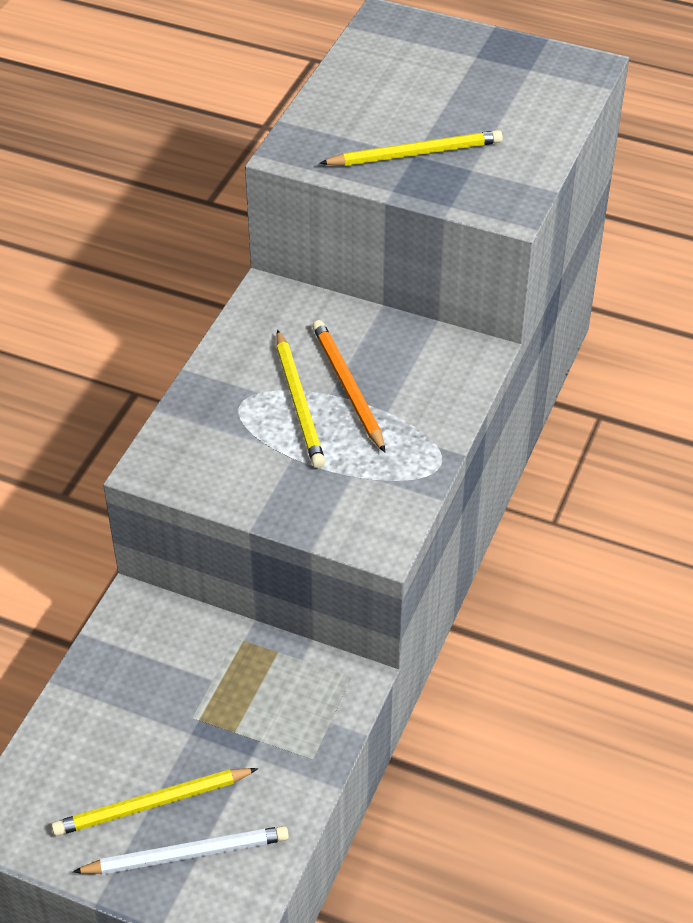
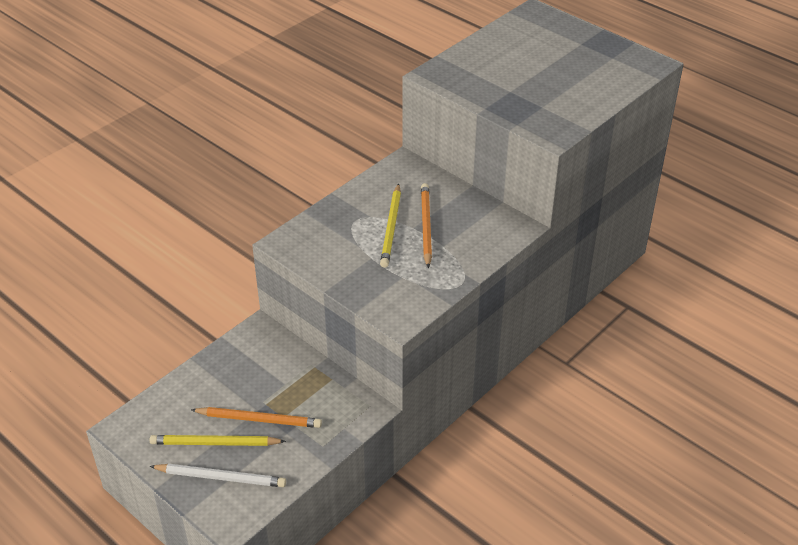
camera: 20 degrees right, 5 degrees down
(201, 746) = (259, 419): none -> orange pencil
(415, 153) = (511, 90): yellow pencil -> none

